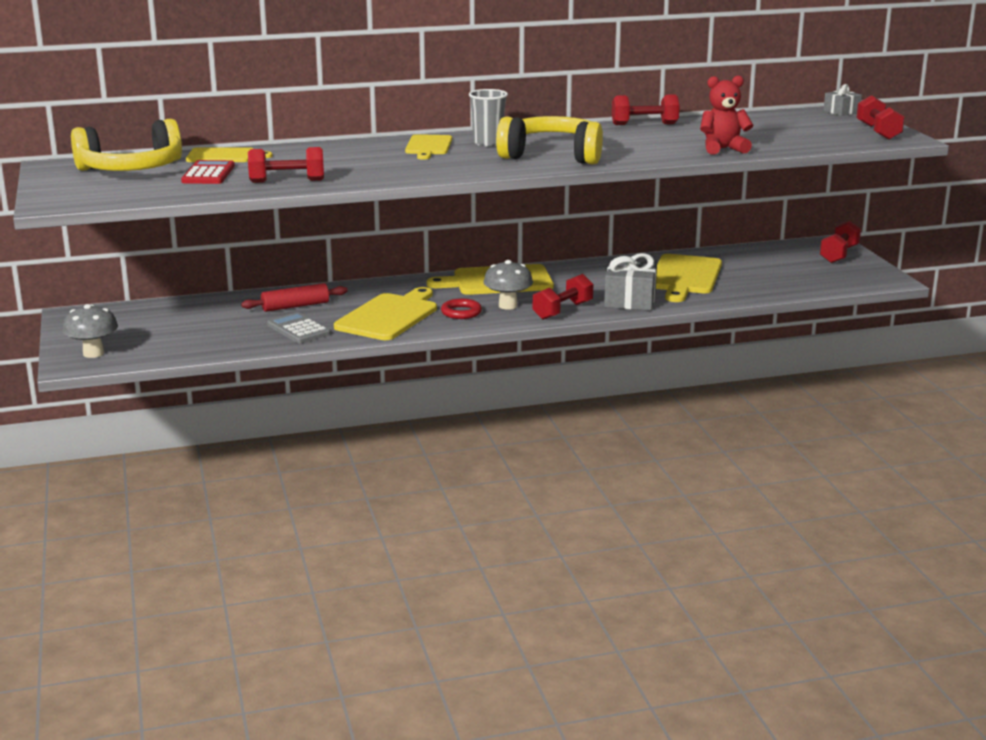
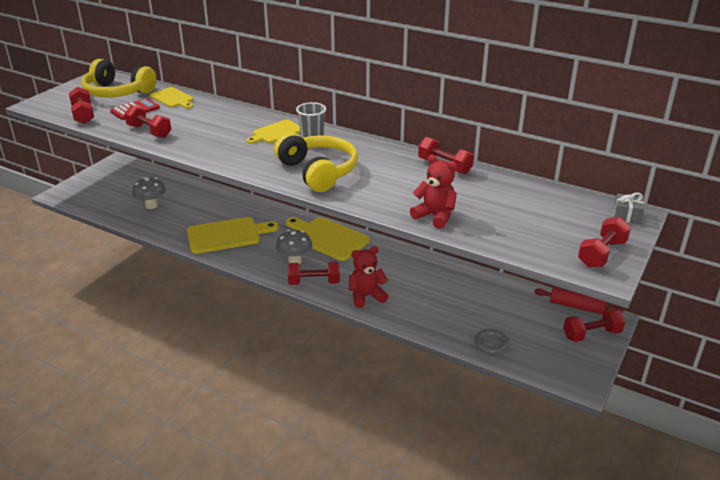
camera: 45 degrees right, 10 degrees up
(93, 353) = (77, 191): grey mushroom -> grey mushroom (151, 205)
(154, 193) = (83, 115): none -> red dumbbell
(295, 306) = (203, 204): red rolling pin -> red rolling pin (576, 307)
(298, 329) = (173, 221): grey calculator -> none
(461, 312) = (263, 252): red ring -> none
(630, 300) = (366, 296): grey gift -> red teddy bear
(685, 277) = (439, 294): yellow cutting board -> none
(788, 286) = (491, 344): none -> grey ring

